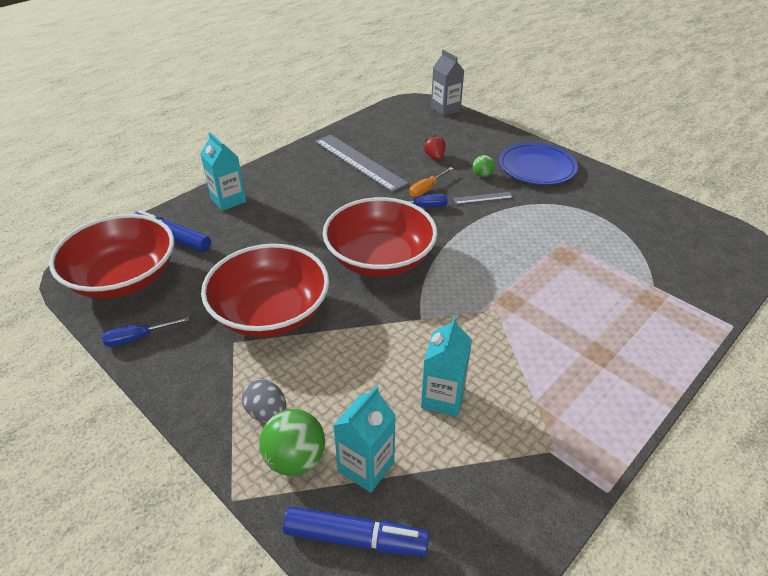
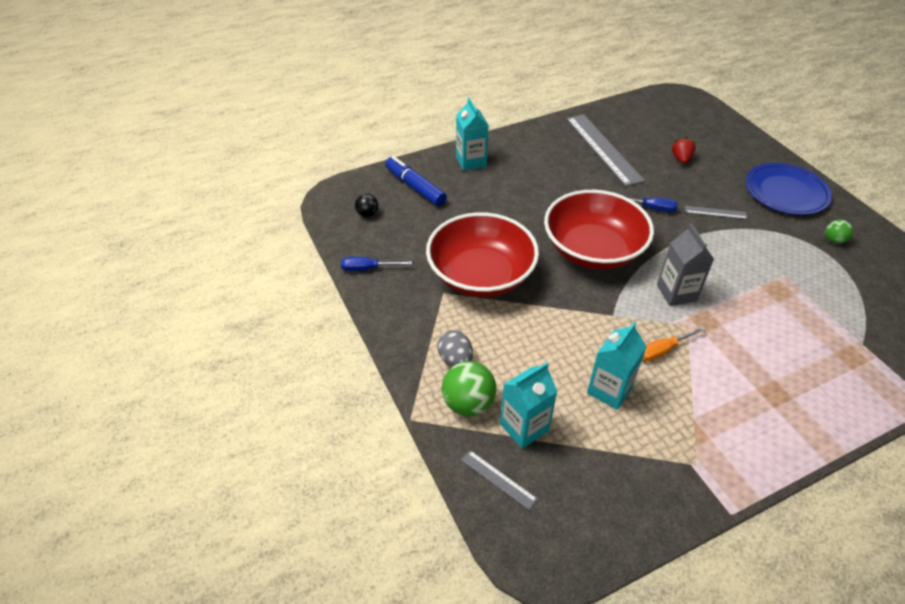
camera: 20 degrees right, 5 degrees up
(124, 278) = (367, 214): red bowl -> black ball
(355, 538) = (498, 479): blue marker -> grey ruler
(426, 189) = (661, 191): orange screwdriver -> orange screwdriver (663, 350)
(445, 109) = (710, 109): grey carton -> grey carton (676, 293)
(482, 175) = (723, 188): green ball -> green ball (834, 240)

